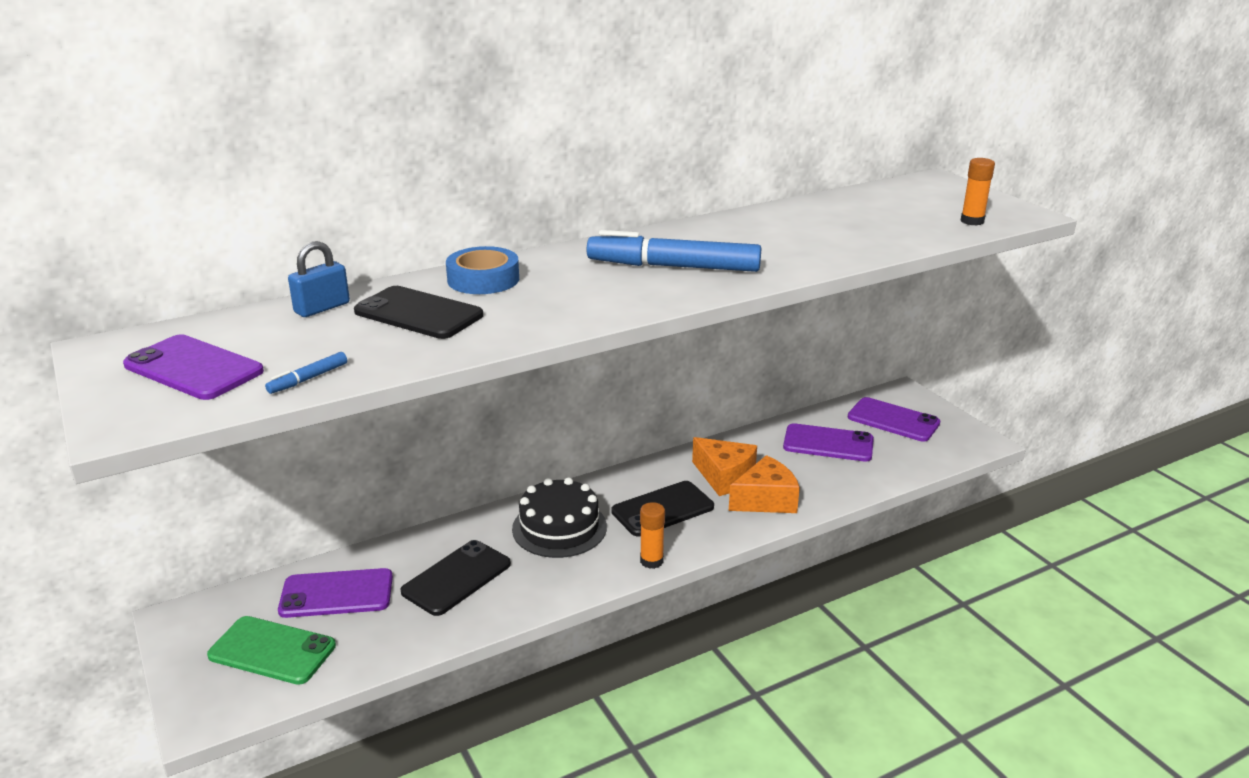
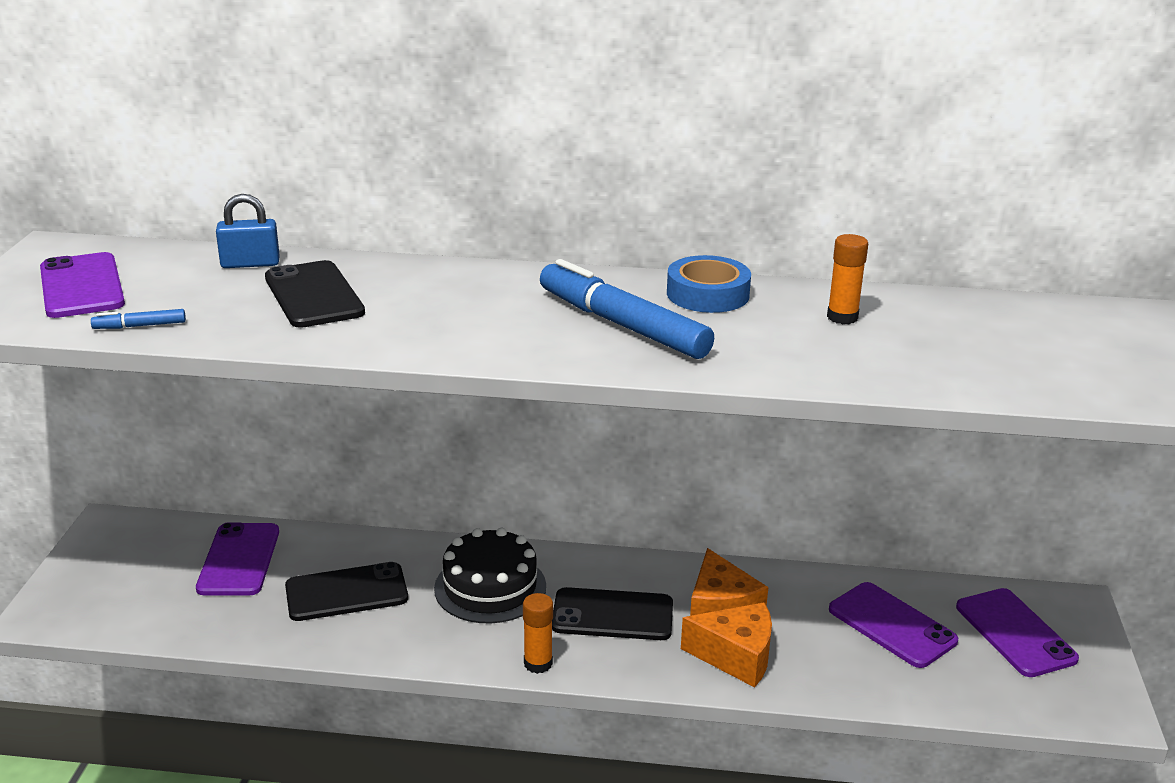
camera: 35 degrees right, 0 degrees up
(272, 651) = (141, 586): green phone -> none
(336, 594) = (239, 560): purple phone -> purple phone turned 60 degrees clockwise
(483, 279) = (421, 279): blue tape -> blue tape (707, 294)
(972, 221) = (1093, 385): orange glue stick -> orange glue stick (842, 317)

